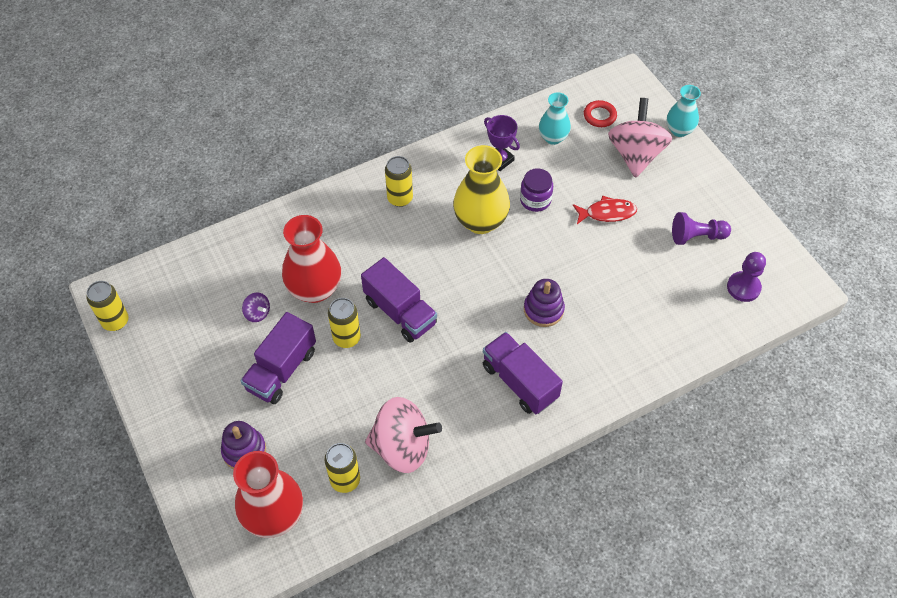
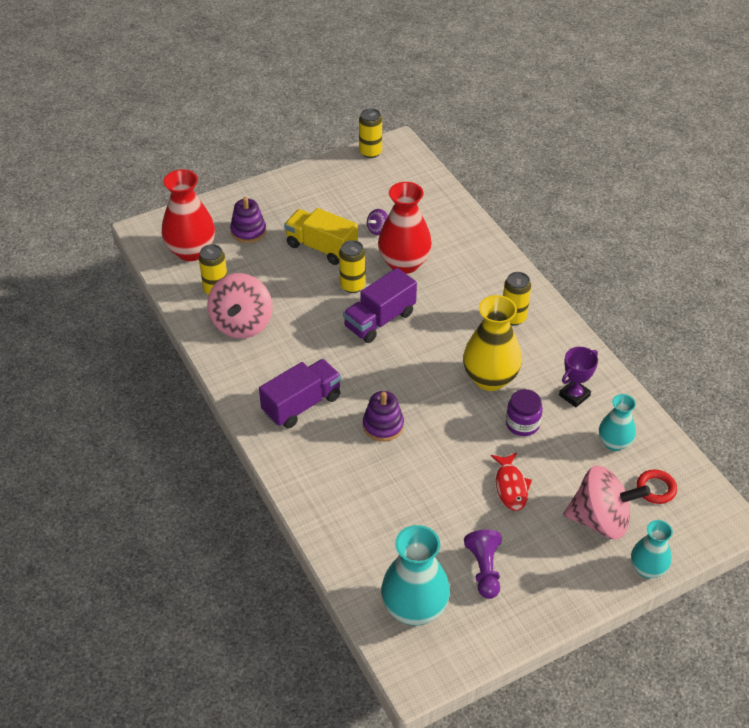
camera: 90 degrees right, 10 degrees down
(281, 370) = (321, 247): purple truck -> yellow truck
(743, 287) = (414, 608): purple pawn -> turquoise vase

